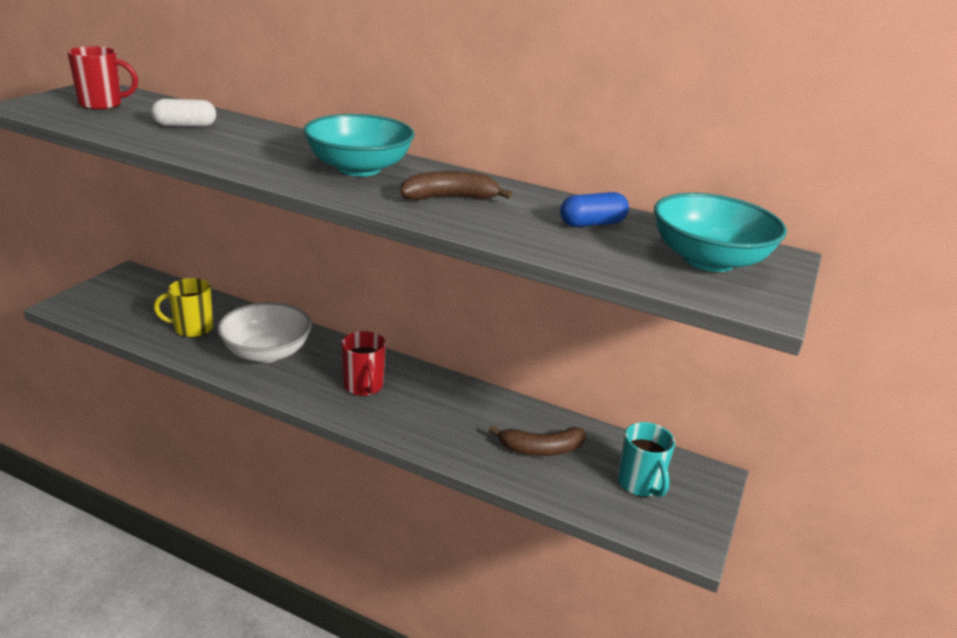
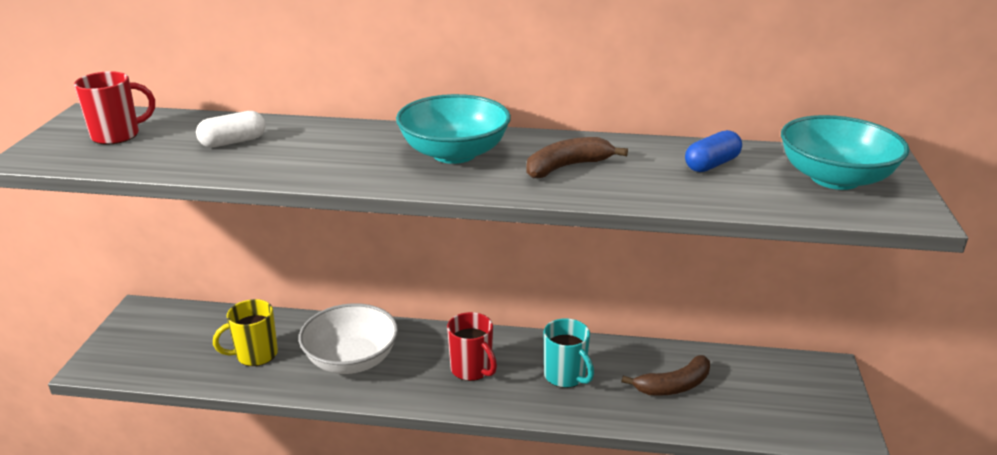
camera: 15 degrees left, 0 degrees up
(639, 484) = (776, 394): turquoise mug -> turquoise mug (565, 376)

